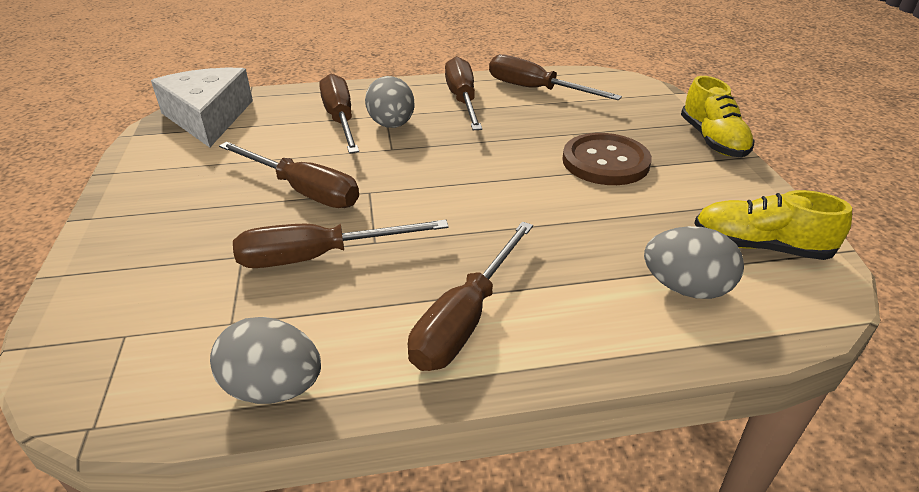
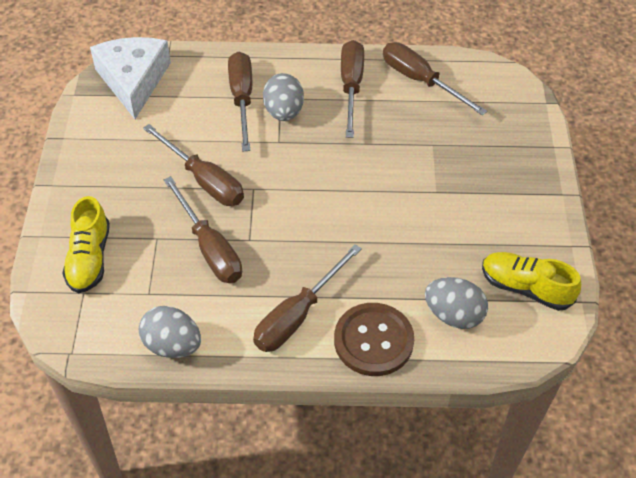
camera: 10 degrees right, 15 degrees up
(319, 257) = (209, 247): brown screwdriver -> brown screwdriver turned 120 degrees counterclockwise
(605, 162) = (447, 183): brown button -> brown button (373, 341)
(712, 140) = (548, 171): yellow shoe -> yellow shoe (89, 258)

